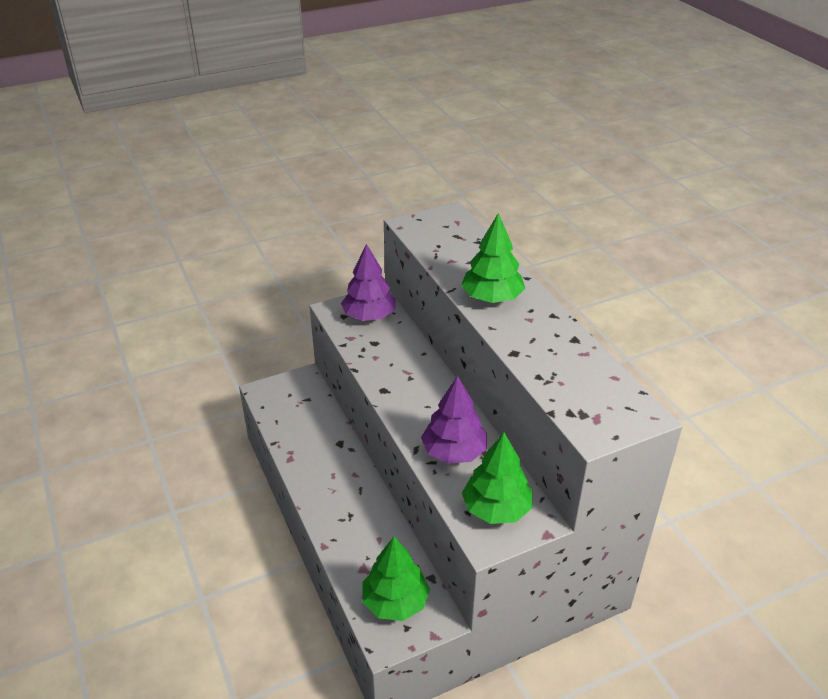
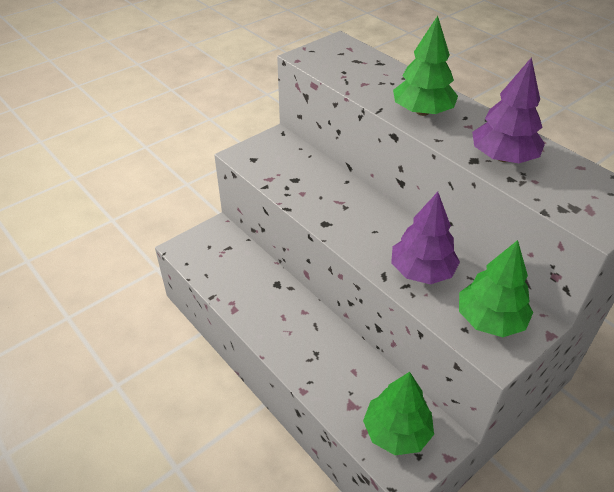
camera: 15 degrees left, 5 degrees up
(369, 316) = (278, 155): purple tree -> purple tree (503, 157)

